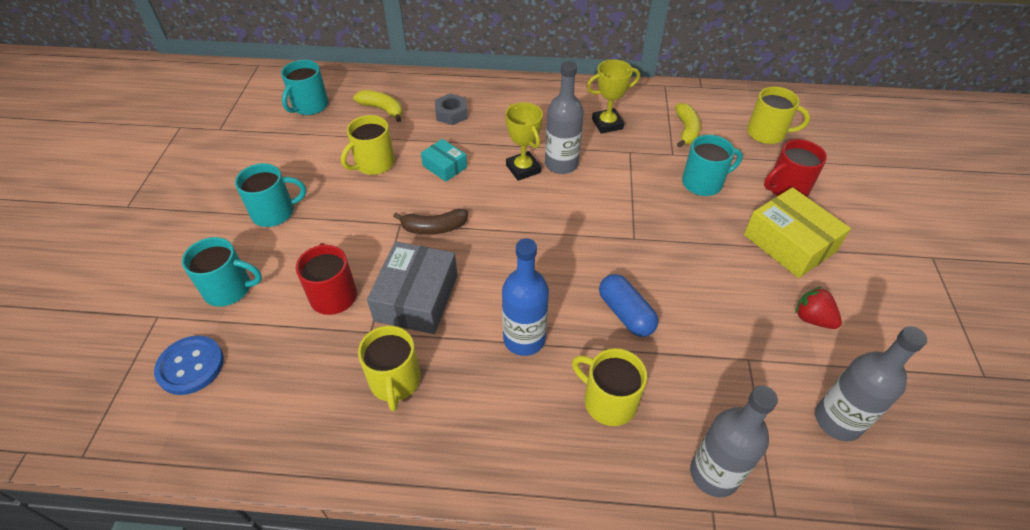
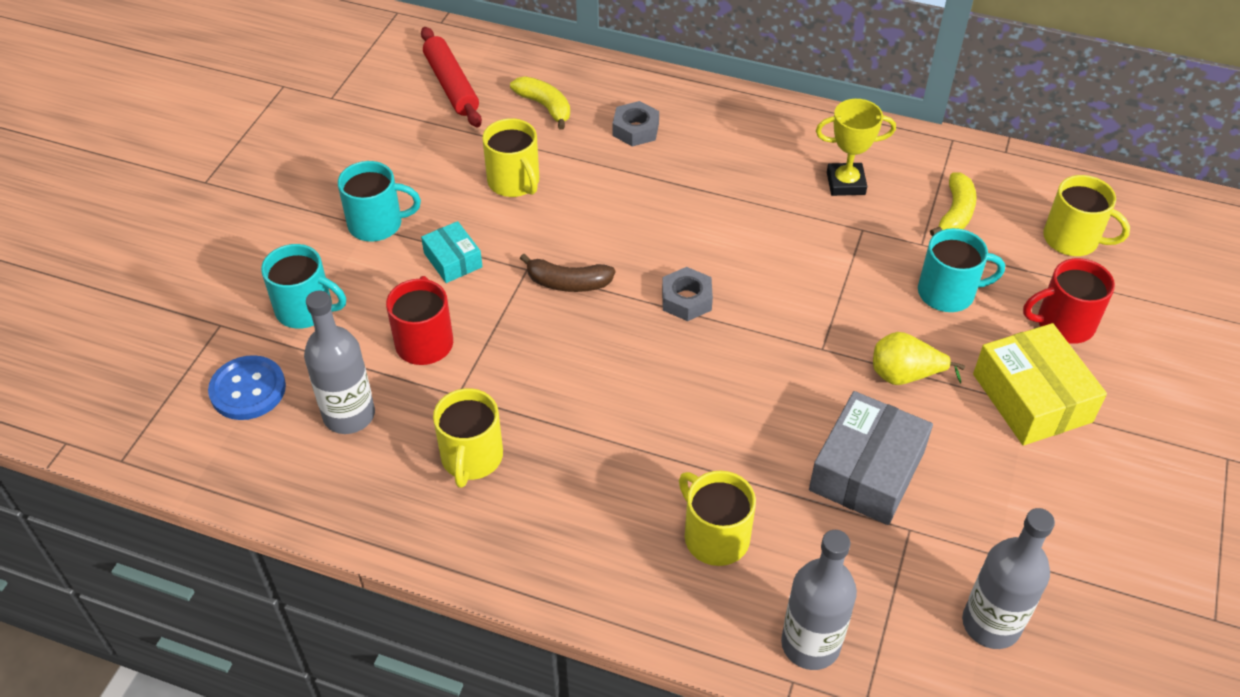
camera: 15 degrees right, 0 degrees up
(309, 106) = (451, 85): turquoise mug -> red rolling pin
(374, 164) = (514, 182): yellow mug -> yellow mug turned 90 degrees counterclockwise
(416, 298) = (522, 366): grey box -> grey box (867, 471)
(444, 166) = (605, 203): turquoise box -> turquoise box (453, 260)
(523, 169) = (707, 226): yellow trophy -> none
(524, 339) = (637, 443): blue bottle -> none
(525, 223) = (686, 299): none -> grey nut
(561, 164) = (761, 229): grey bottle -> grey bottle (349, 415)
(626, 313) = (775, 440): blue capsule -> none
(698, 245) = (905, 375): none -> yellow pear
(812, 318) = (1017, 499): red strawberry -> none

